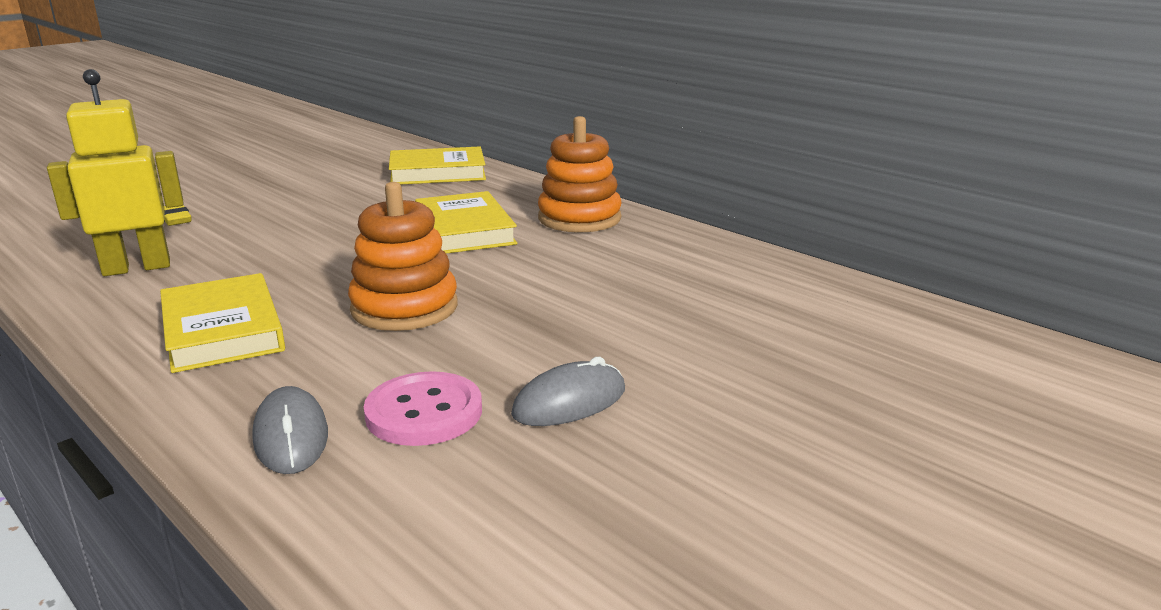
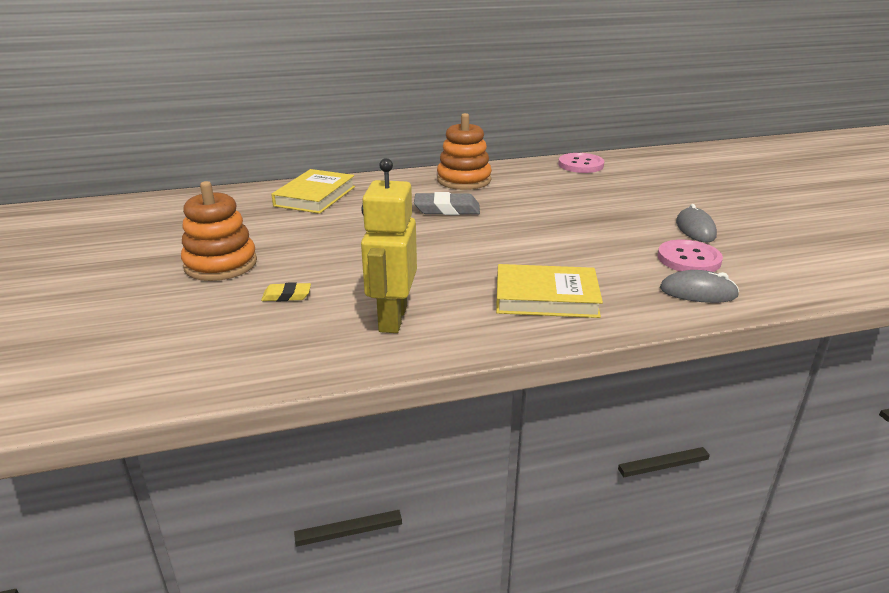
camera: 60 degrees left, 5 degrees up
(404, 308) = (557, 244): orange stacking toy -> orange stacking toy (221, 264)
(464, 230) = (447, 209): yellow book -> grey eraser
(759, 270) = (580, 165): none -> pink button

